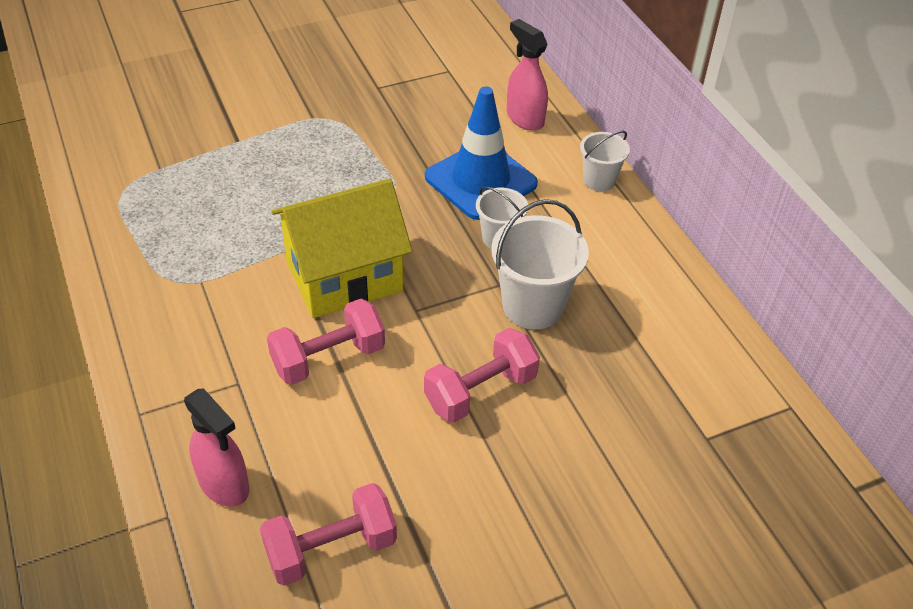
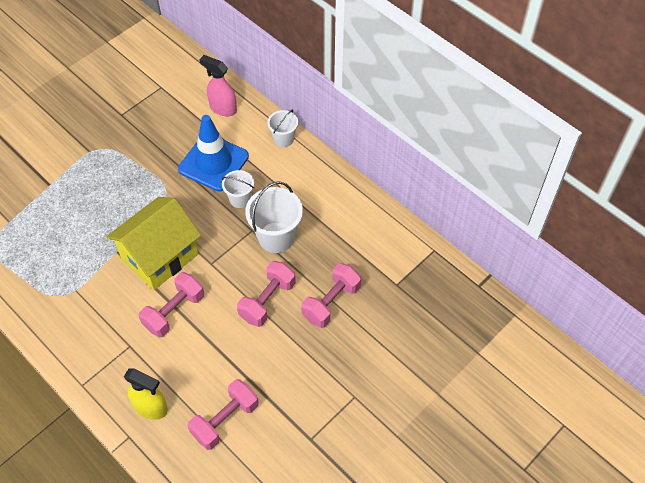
camera: 20 degrees left, 10 degrees up
(224, 485) = (151, 407): pink spray bottle -> yellow spray bottle
(584, 428) = (331, 302): none -> pink dumbbell

